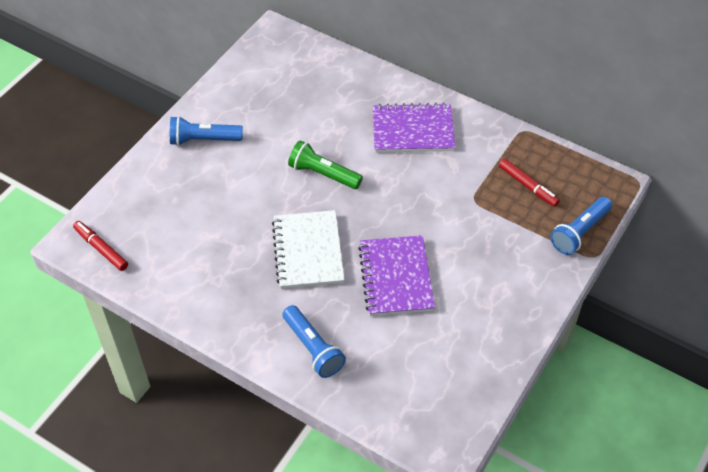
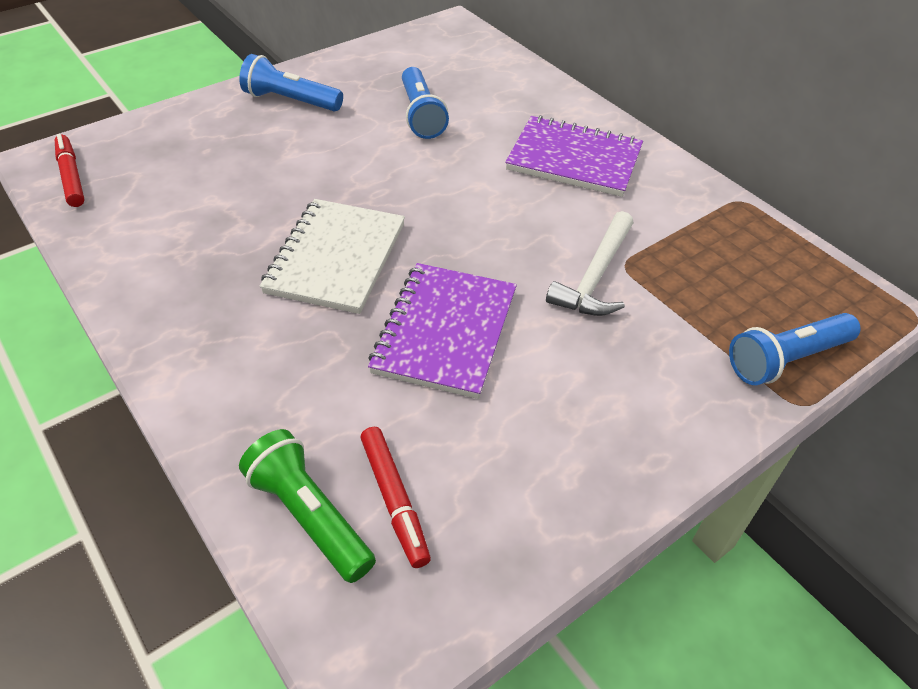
camera: 20 degrees right, 5 degrees down
(313, 348) = (253, 391): blue flashlight -> blue flashlight (421, 115)
(323, 174) = (419, 175): green flashlight -> green flashlight (310, 516)
(461, 213) = (595, 276): none -> white hammer
(528, 186) = (720, 270): red marker -> red marker (394, 500)

